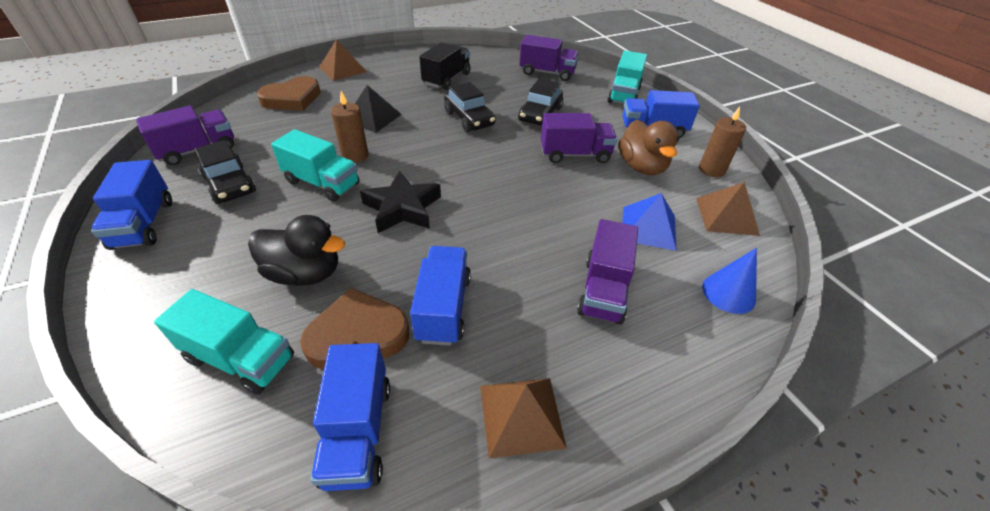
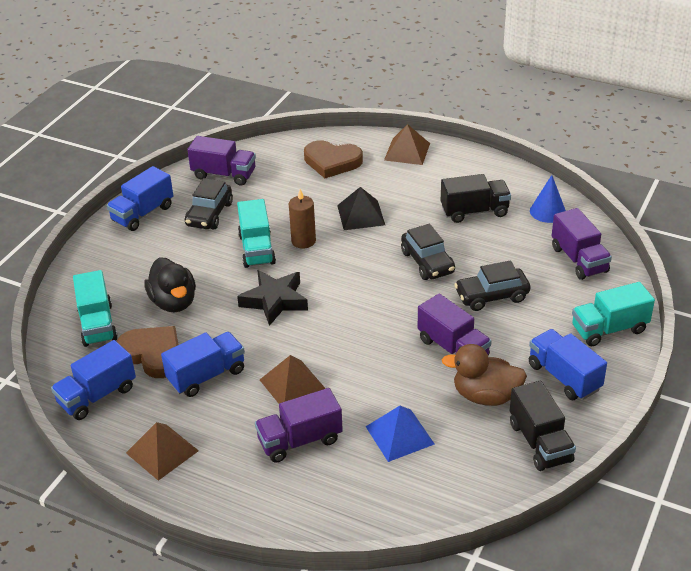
camera: 55 degrees right, 5 degrees down
(469, 119) = (427, 262): black car -> black car turned 45 degrees counterclockwise
(641, 167) = (485, 396): brown duck -> brown duck turned 60 degrees clockwise
(711, 170) = (540, 442): brown candle -> black truck
(726, 216) = (472, 476): brown pyramid -> brown pyramid (292, 384)
(728, 293) = (368, 508): blue cone -> blue cone (547, 211)

